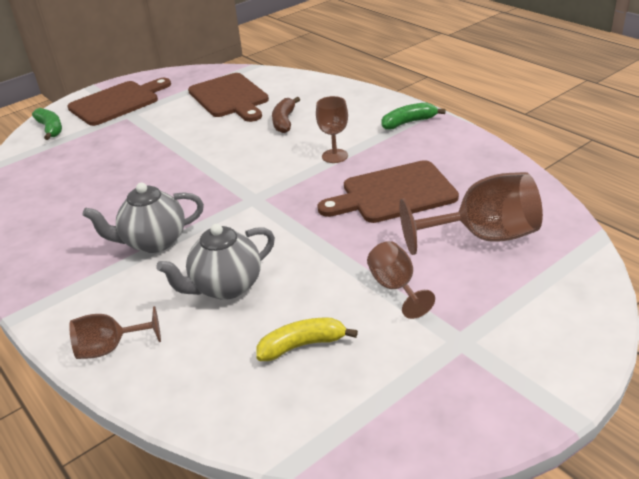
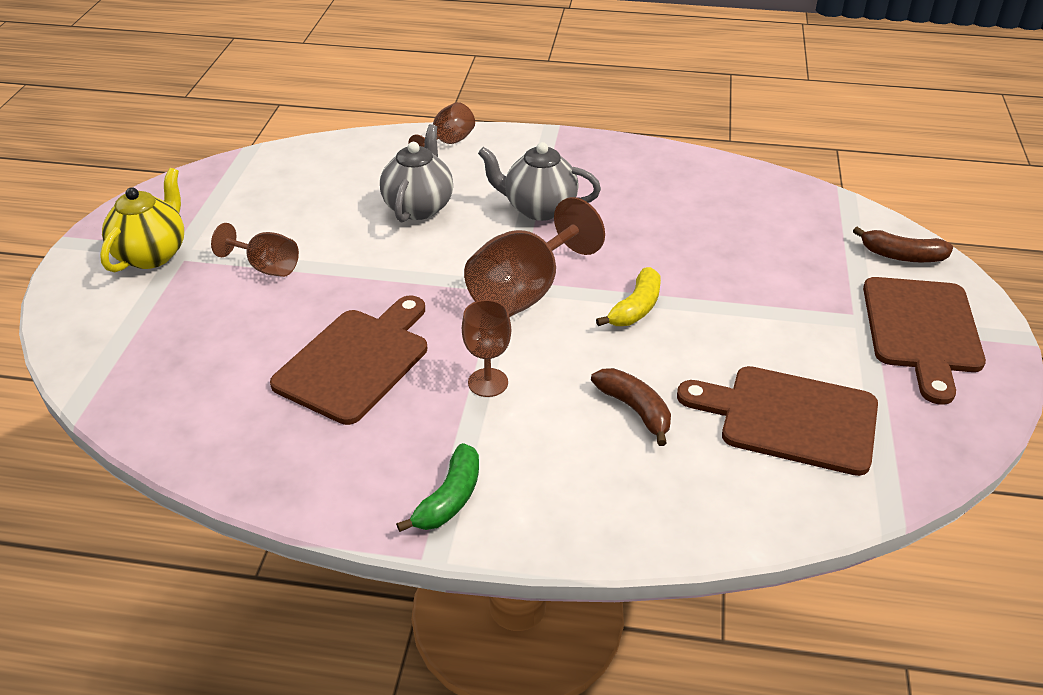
camera: 135 degrees right, 5 degrees up
(50, 129) = (901, 256): green banana -> brown banana
(154, 242) = (539, 208): grey teapot -> grey teapot turned 105 degrees counterclockwise
(302, 345) = (306, 200): yellow banana -> yellow banana (635, 308)
(482, 236) = (212, 352): brown goblet -> brown goblet (525, 292)
(486, 351) = (152, 254): none -> yellow teapot

